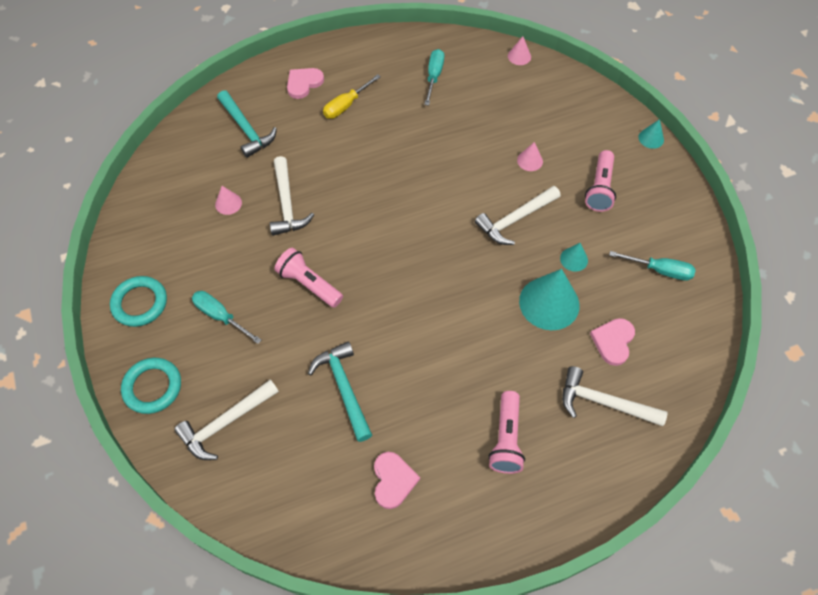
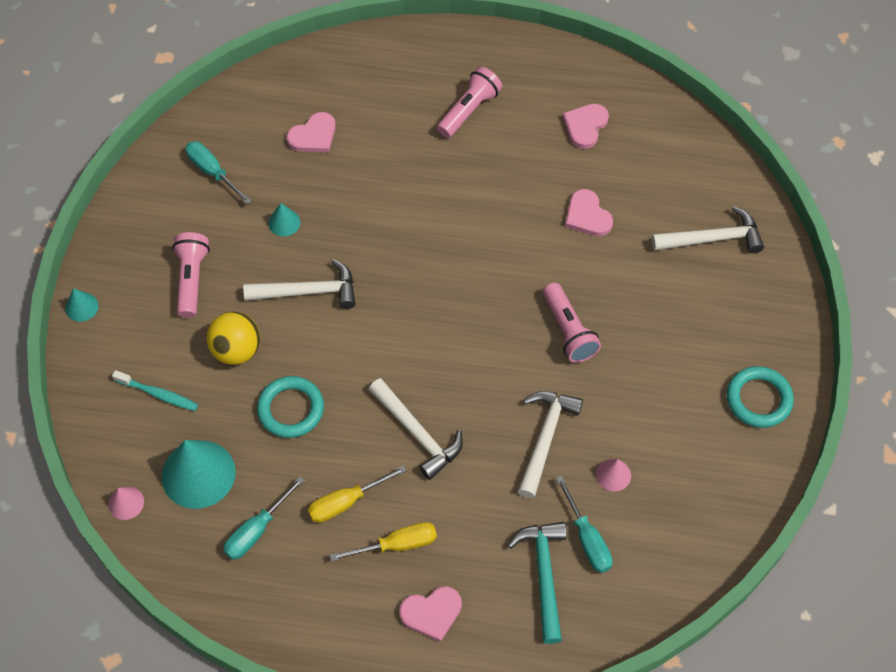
camera: 150 degrees left, 0 degrees up
(152, 387) = (772, 304): turquoise ring -> turquoise ring (291, 409)
(220, 316) = (677, 342): turquoise screwdriver -> turquoise screwdriver (587, 539)
(344, 388) = (587, 216): turquoise hammer -> pink heart
(392, 112) = (346, 502): none -> yellow screwdriver
(530, 160) = (236, 350): pink cone -> yellow ball
(549, 303) = (343, 195): turquoise cone -> turquoise cone (198, 474)
(554, 114) = (158, 394): none -> turquoise toothbrush
(599, 188) = (192, 280): pink flashlight -> pink flashlight turned 45 degrees counterclockwise
(604, 402) = (364, 96): white hammer -> white hammer (417, 433)

